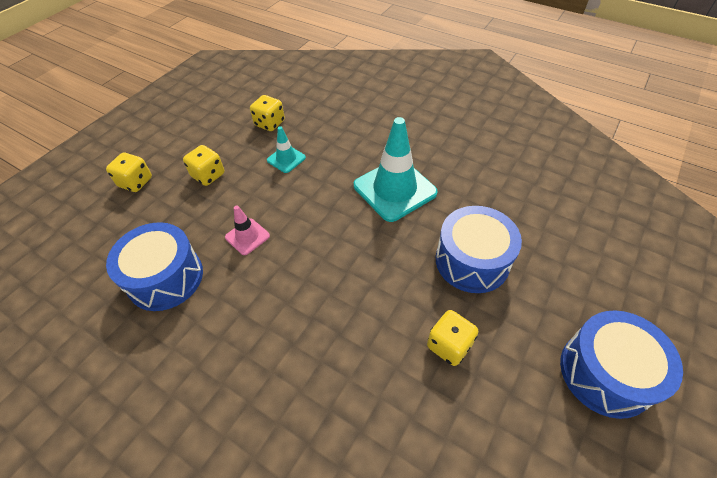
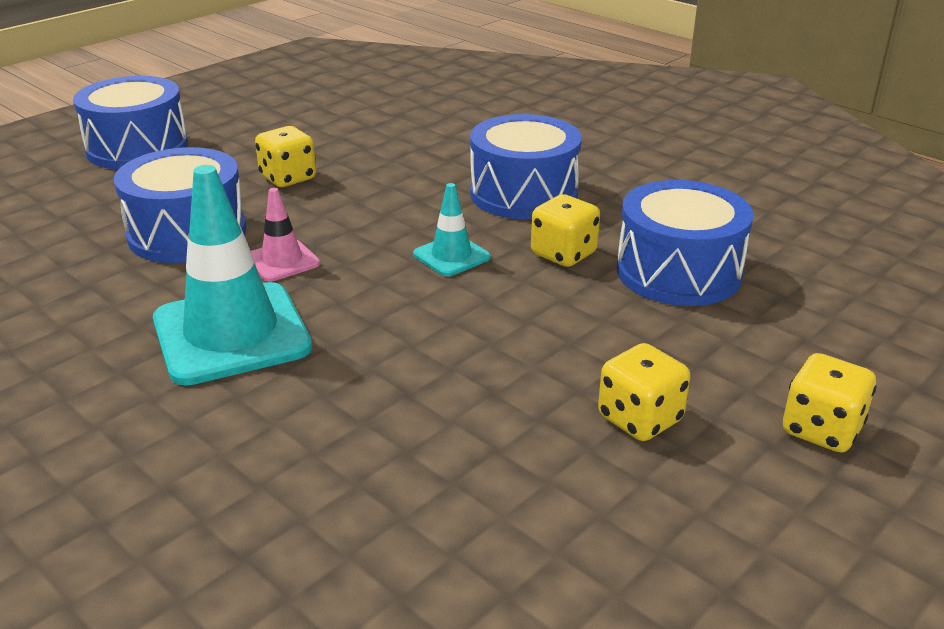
camera: 170 degrees left, 20 degrees down
(247, 236) = (542, 303): pink traffic cone -> pink traffic cone (282, 261)
(261, 358) = (523, 194): none -> blue drum
(270, 123) = (473, 542): yellow dice -> yellow dice (563, 254)
(286, 159) = (443, 428): turquoise traffic cone -> turquoise traffic cone (451, 256)

